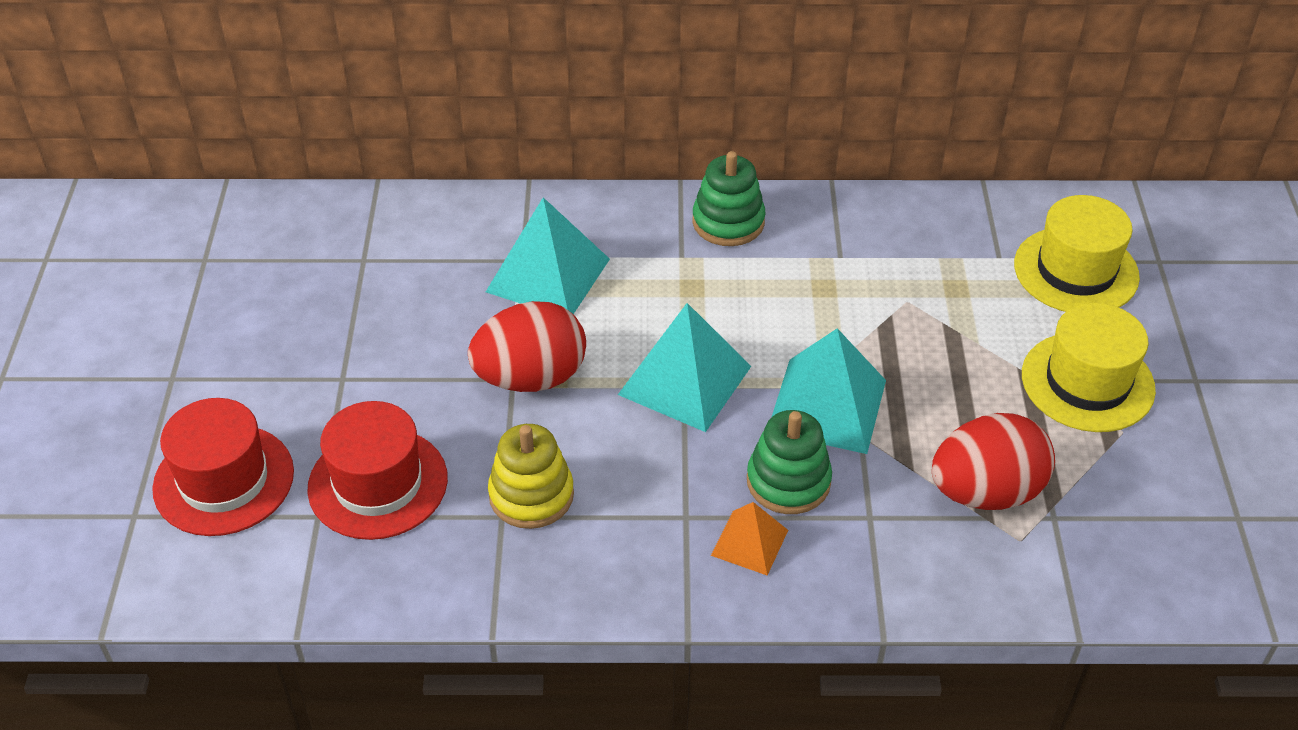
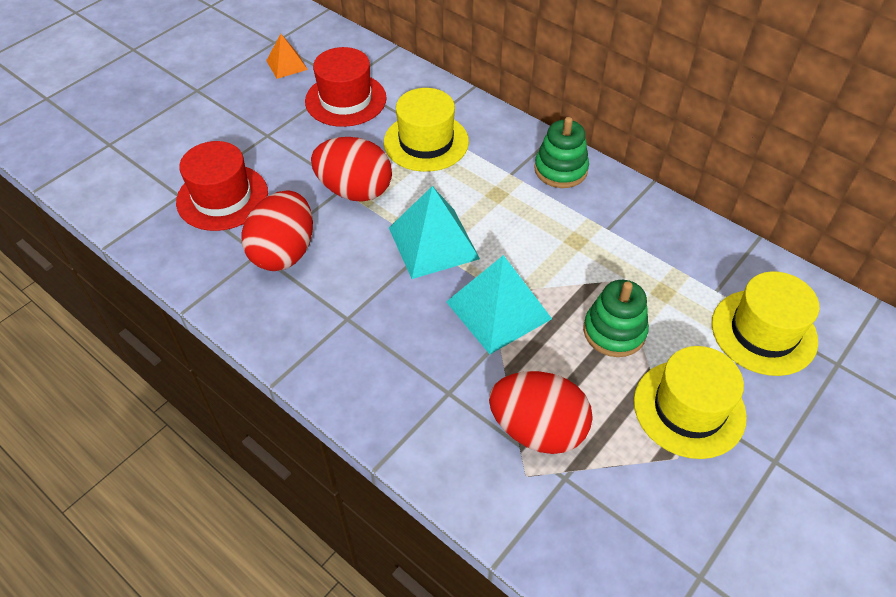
camera: 40 degrees right, 5 degrees up
(224, 480) = (161, 151): red hat -> red hat (345, 100)
(531, 495) = (284, 252): yellow stacking toy -> red egg
(548, 275) = (426, 142): turquoise pyramid -> yellow hat
(750, 542) = (364, 357): orange pyramid -> orange pyramid (287, 65)
(788, 481) = (425, 338): green stacking toy -> green stacking toy (614, 331)

